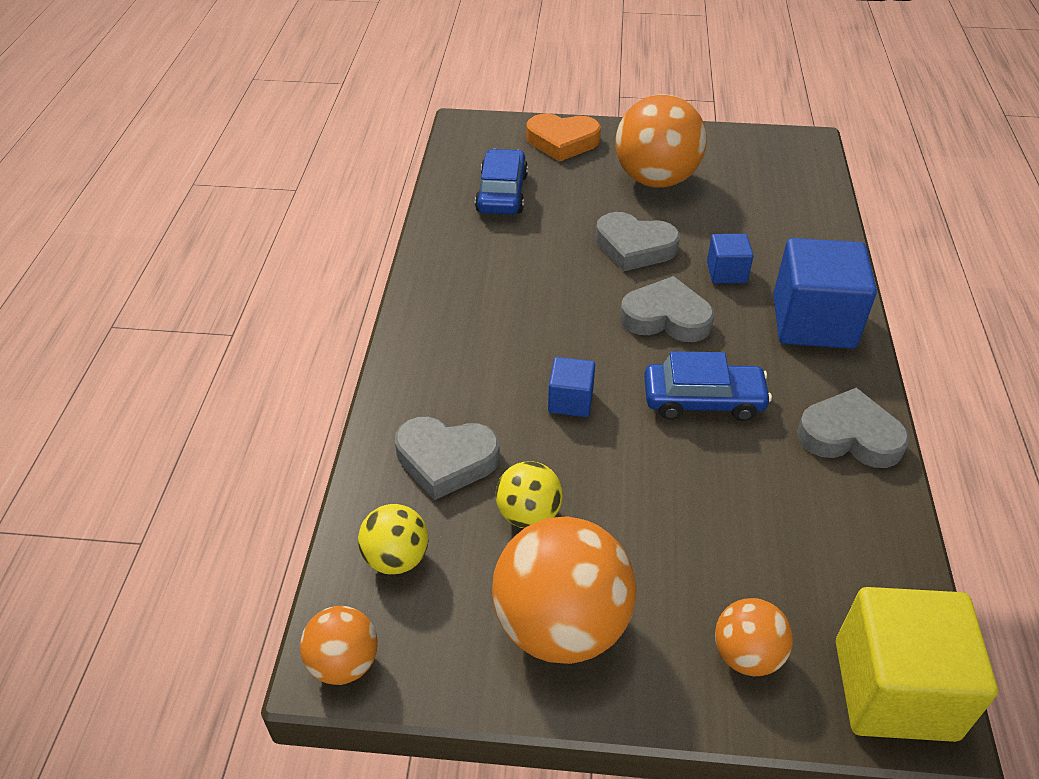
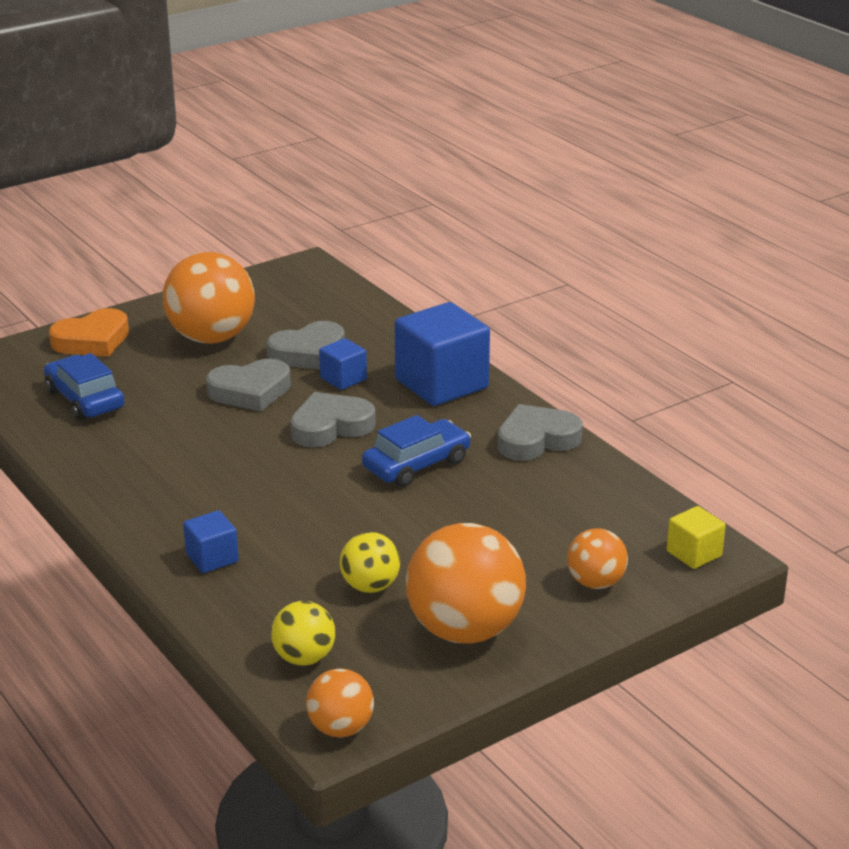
camera: 40 degrees left, 15 degrees down
(446, 460) = (268, 587): grey heart -> grey heart (309, 353)
(570, 401) = (319, 509): blue cube -> blue cube (212, 558)
(894, 689) = (694, 553): yellow cube -> yellow cube, size x0.50

